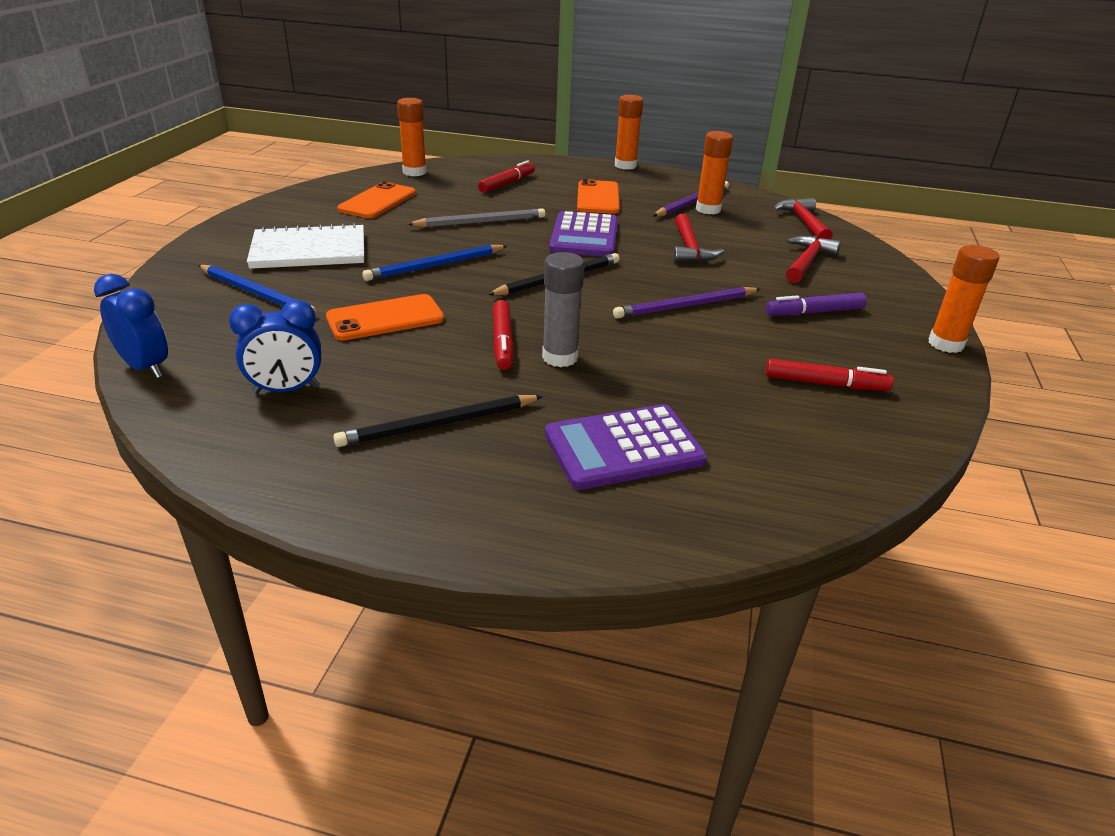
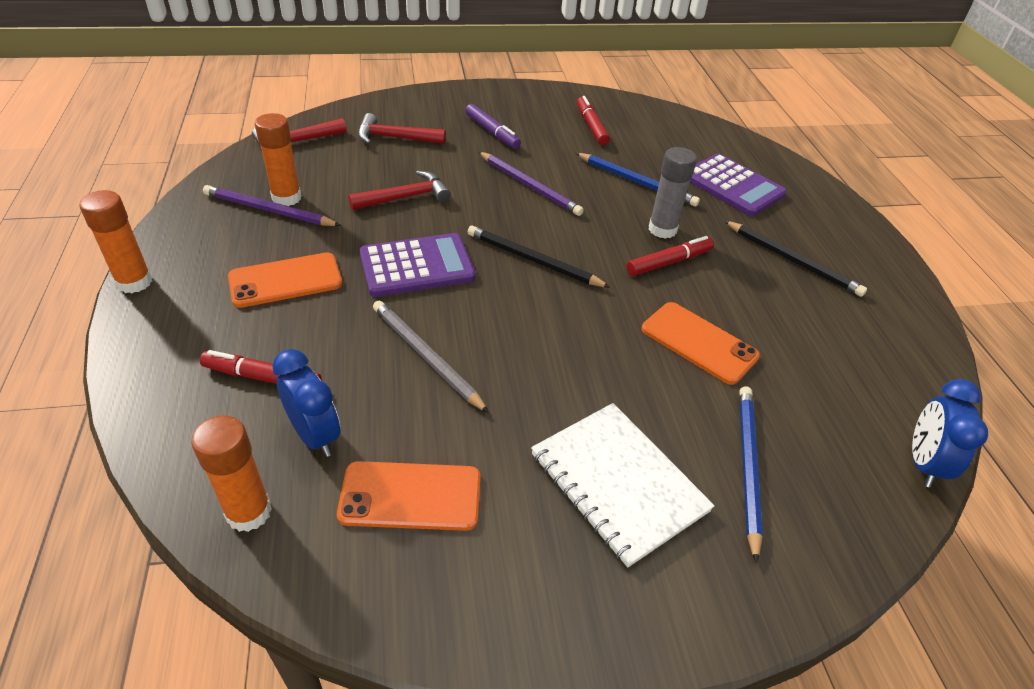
camera: 115 degrees left, 10 degrees up
(286, 390) = (845, 351): blue clock -> blue clock (315, 435)
(435, 266) = (570, 351): blue pencil -> blue pencil (637, 182)
(945, 344) = (499, 88): orange glue stick -> none

